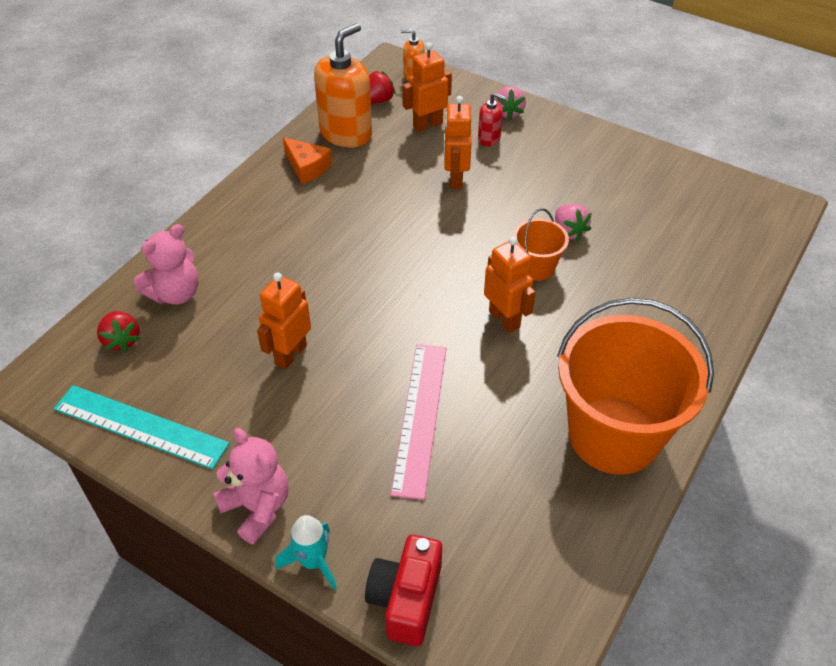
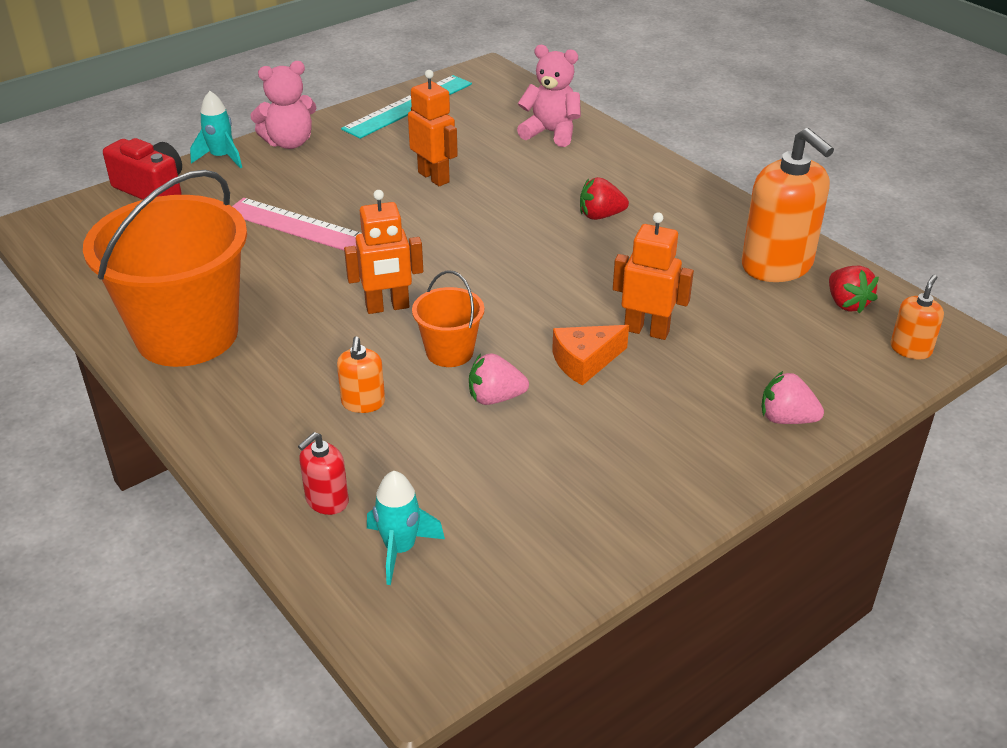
camera: 110 degrees right, 10 degrees down
(122, 340) = (508, 106): red strawberry -> red strawberry (600, 216)
(175, 293) = (551, 133): pink teddy bear -> pink teddy bear turned 135 degrees clockwise
(307, 167) = (715, 227): orange cheese -> orange cheese (585, 362)
(427, 125) = (776, 334): orange robot -> none
(489, 138) = (725, 382): red soap dispenser -> red soap dispenser (327, 500)
(617, 295) = (363, 403): none -> orange soap dispenser
(721, 236) = (400, 549): none -> turquoise rocket

